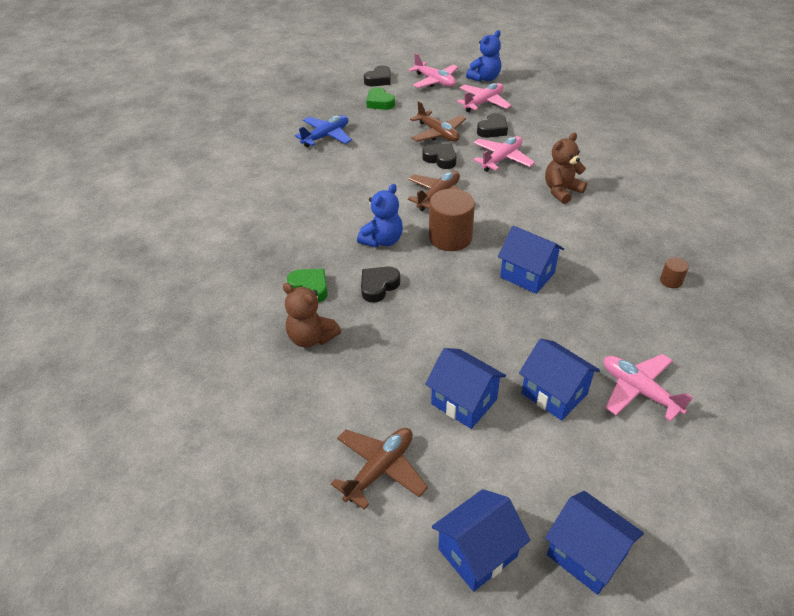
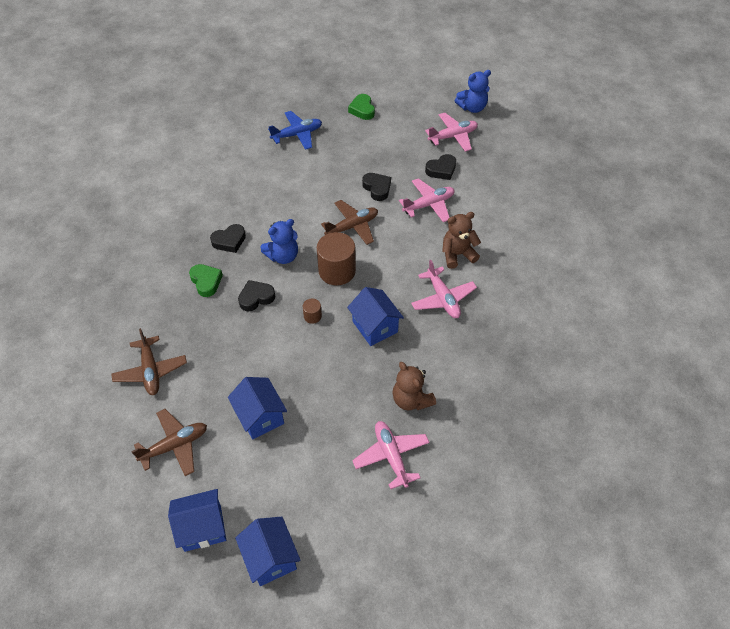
camera: 20 degrees right, 10 degrees up
(311, 338) = (185, 325): brown teddy bear -> brown teddy bear (411, 399)
(379, 80) = (376, 82): black heart -> black heart (229, 241)
(435, 81) = (425, 98): pink plane -> pink plane (443, 298)
(438, 133) = (392, 160): brown plane -> brown plane (151, 371)
(554, 393) = (328, 435): blue house -> none
(671, 281) = (486, 372): brown cylinder -> brown cylinder (312, 316)

